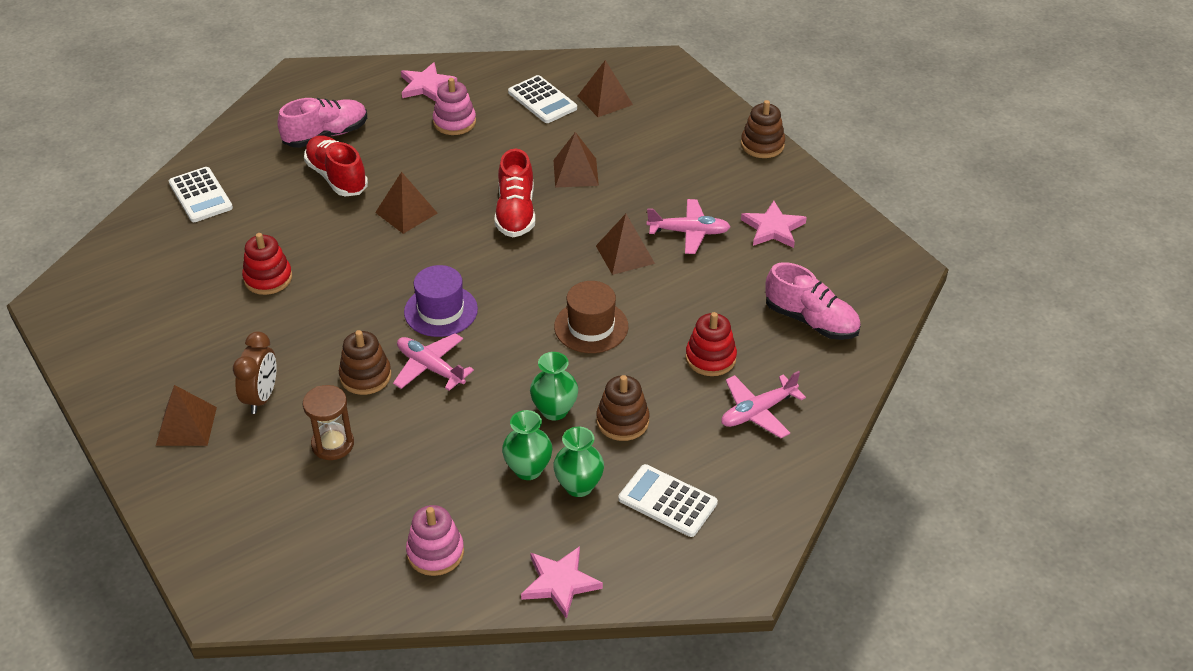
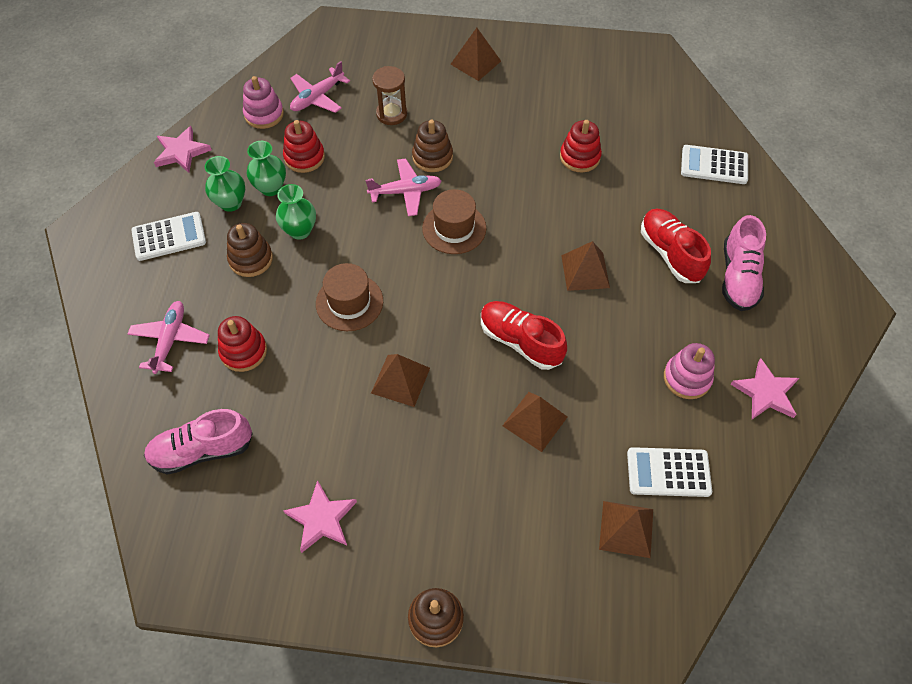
camera: 130 degrees right, 15 degrees up
(261, 397) = (465, 102): brown clock -> none
(337, 177) = (670, 253): red shoe -> red shoe turned 120 degrees counterclockwise
(441, 311) = (454, 228): purple hat -> brown hat
(462, 472) = (304, 157): none -> red stacking toy
(689, 232) = (380, 447): pink plane -> pink plane (317, 97)

